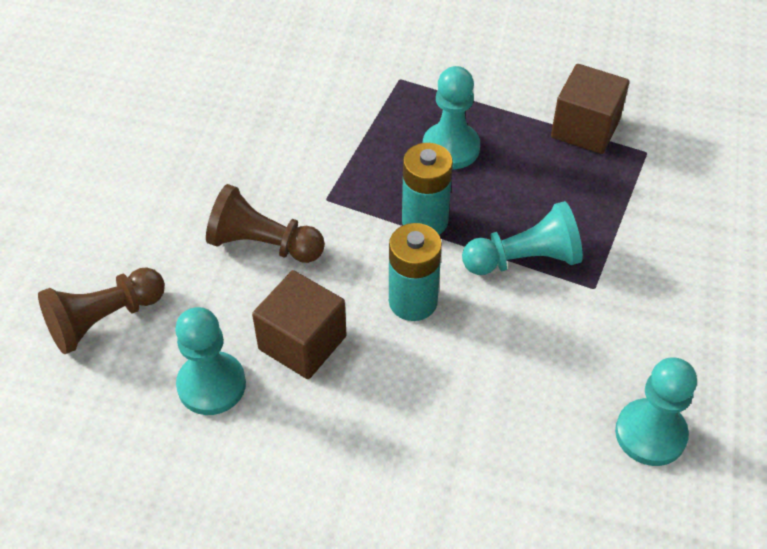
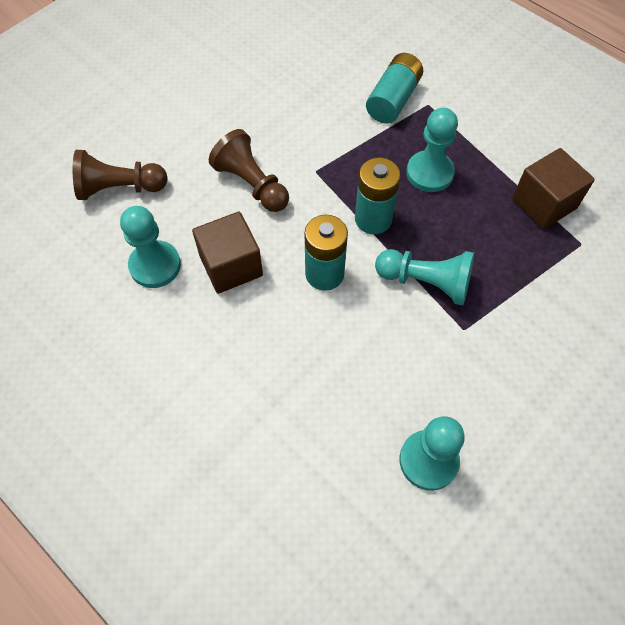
camera: 30 degrees right, 10 degrees up
(359, 89) = (393, 100): none -> turquoise battery

